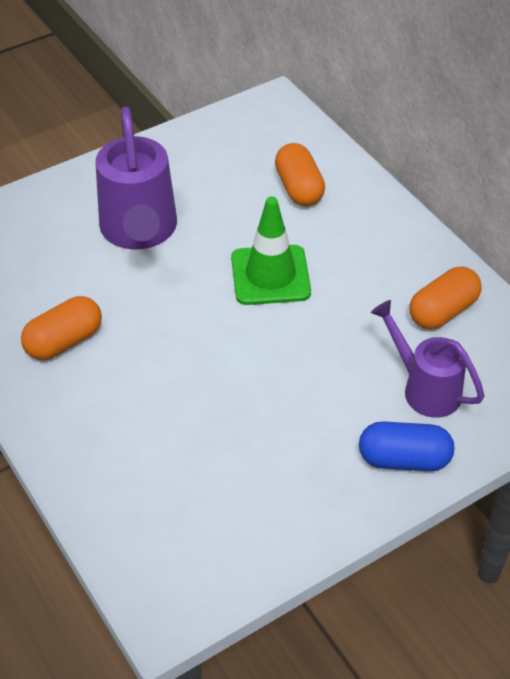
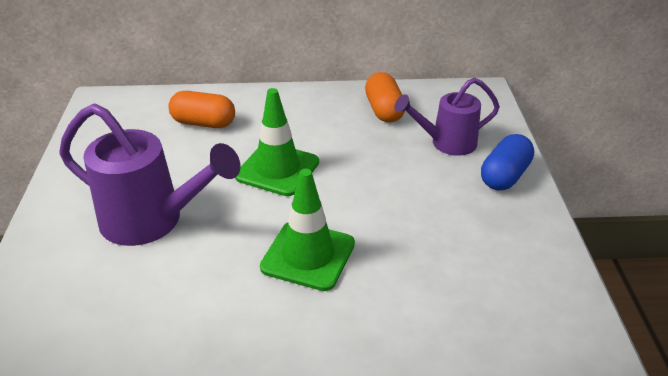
camera: 60 degrees left, 10 degrees down
(64, 341) = (235, 321): orange capsule -> none
(168, 352) = (308, 255): none -> green traffic cone

